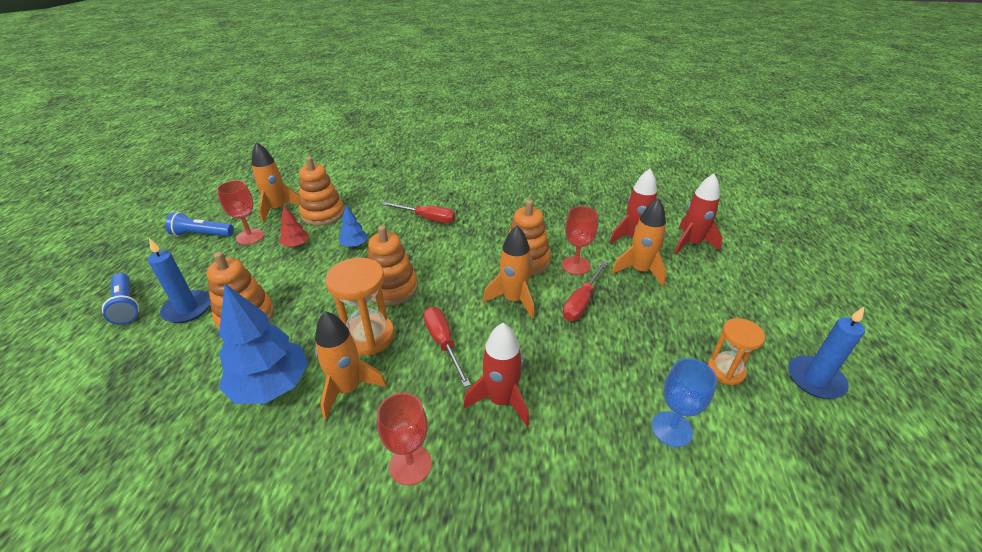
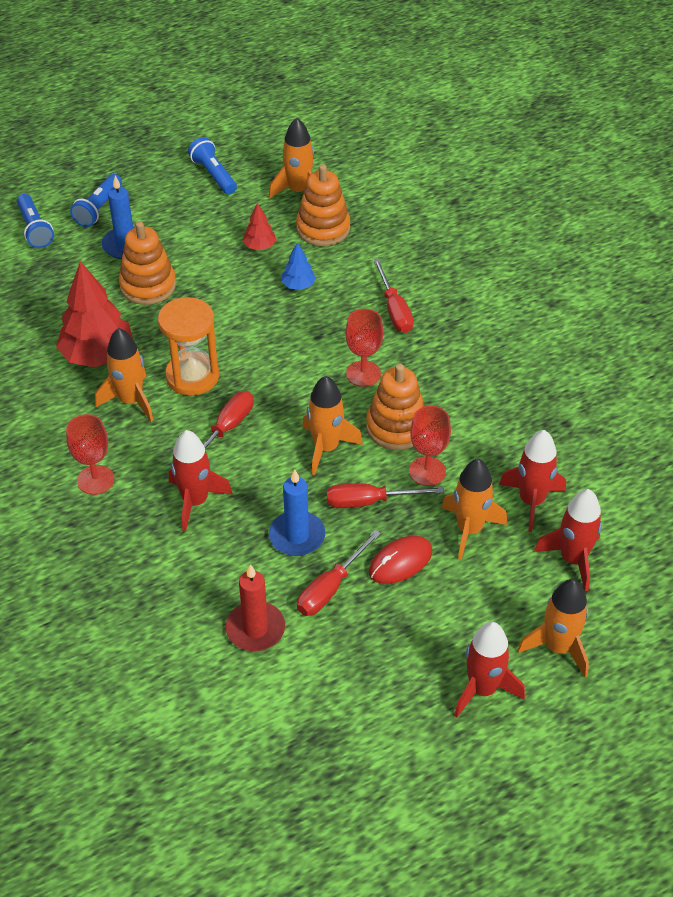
camera: 55 degrees right, 10 degrees up
(75, 356) = (35, 229): none -> blue flashlight
(250, 236) = (241, 207): red goblet -> red goblet (363, 374)
(271, 386) = (98, 355): blue tree -> red tree
(392, 288) = (263, 352): orange stacking toy -> none
(649, 313) = (400, 562): none -> red mouse
(652, 360) = (330, 587): none -> red screwdriver
(671, 429) = (255, 629): blue goblet -> red candle
(725, 371) = (363, 649): orange hourglass -> none
(762, 279) = (558, 647): none -> orange rocket
(788, 327) = (482, 689): none -> red rocket
(815, 379) = (412, 726): blue candle -> blue candle (297, 536)

